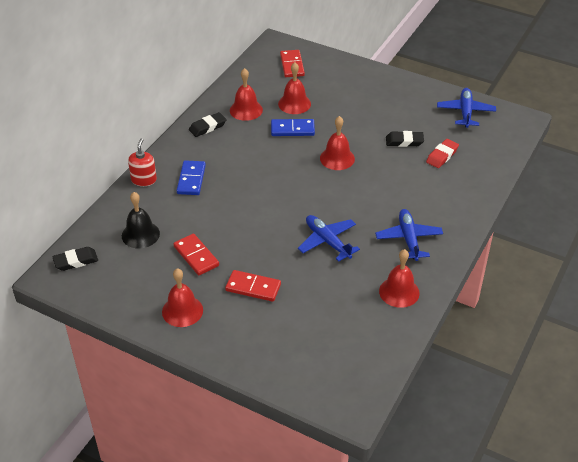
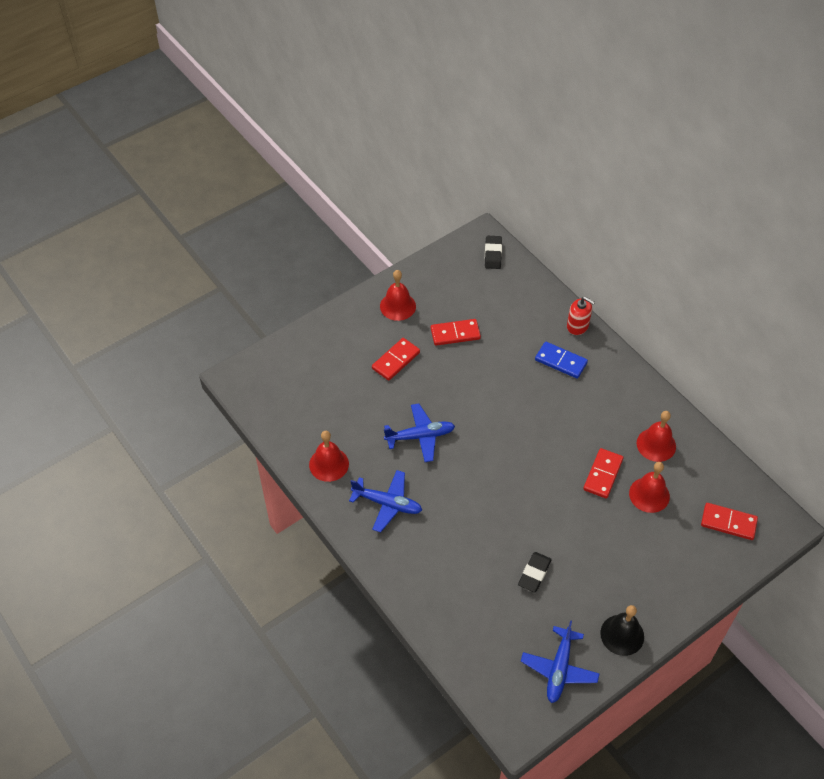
camera: 115 degrees right, 10 degrees up
(140, 234) = (503, 304): black bell -> black bell (622, 635)
(207, 127) = (639, 400): black eraser -> none
(292, 129) = (602, 474): blue domino -> red domino
(337, 158) = (535, 495): red bell -> none
(442, 156) = (493, 599): red eraser -> none
(465, 112) = (559, 669): blue plane -> blue plane turned 75 degrees clockwise

